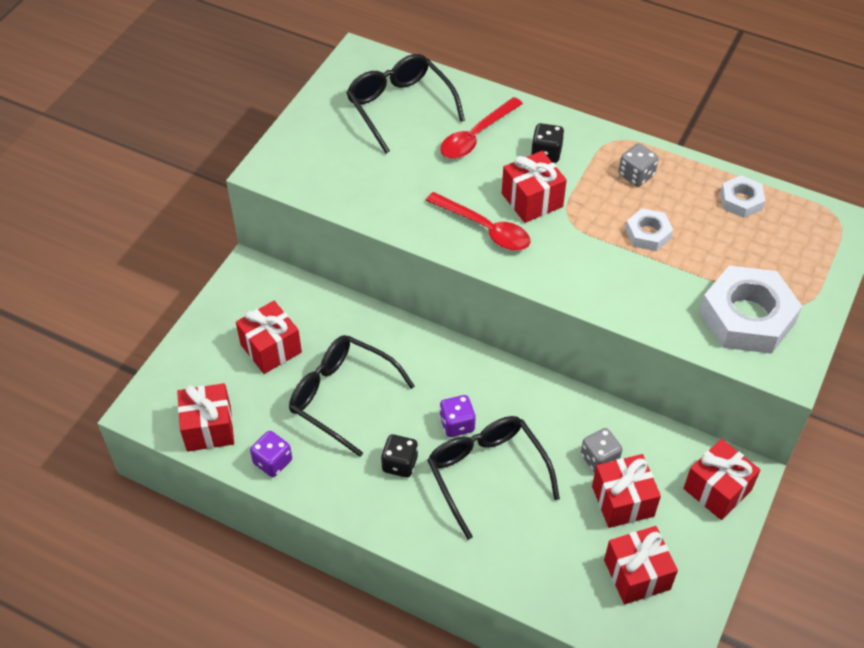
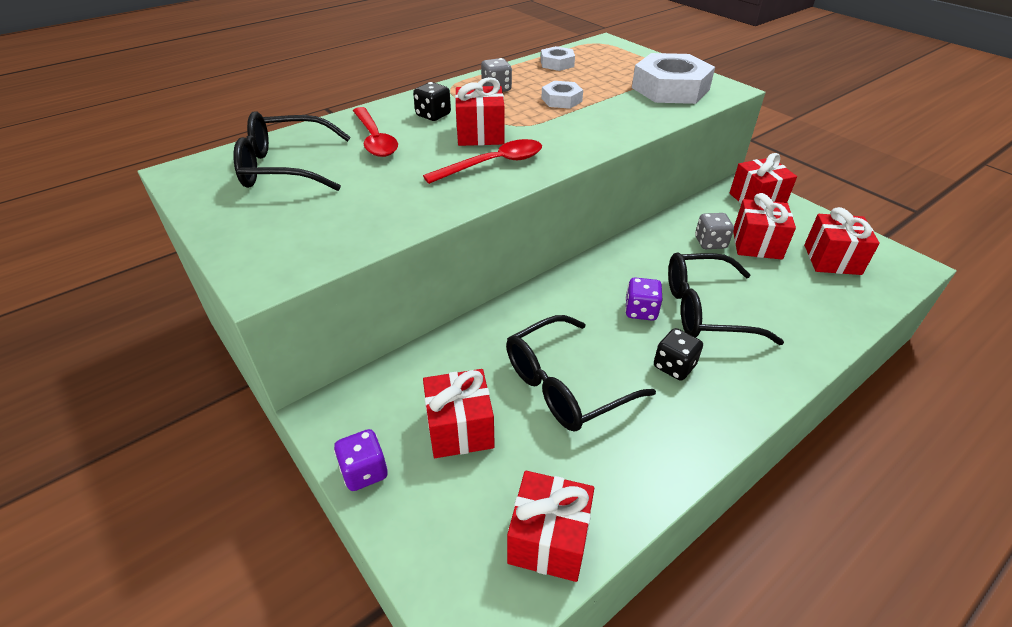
camera: 65 degrees left, 10 degrees down
(273, 462) = (631, 481): purple dice -> purple dice (364, 471)

